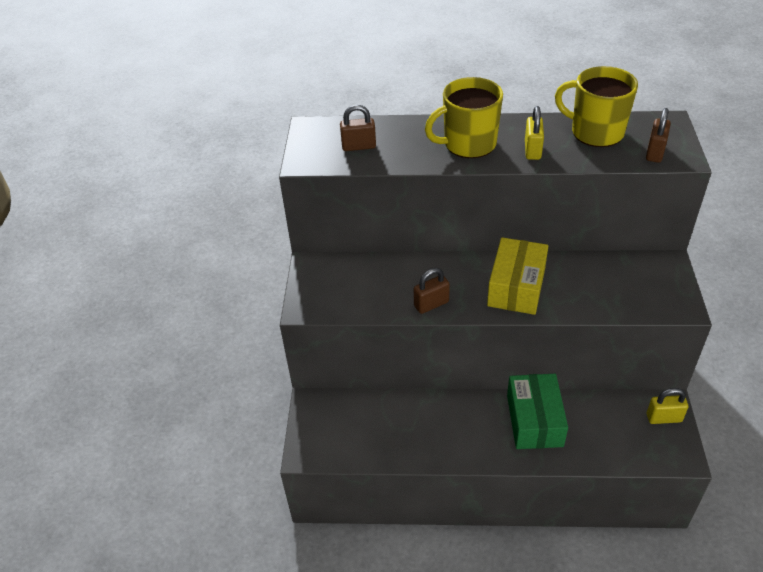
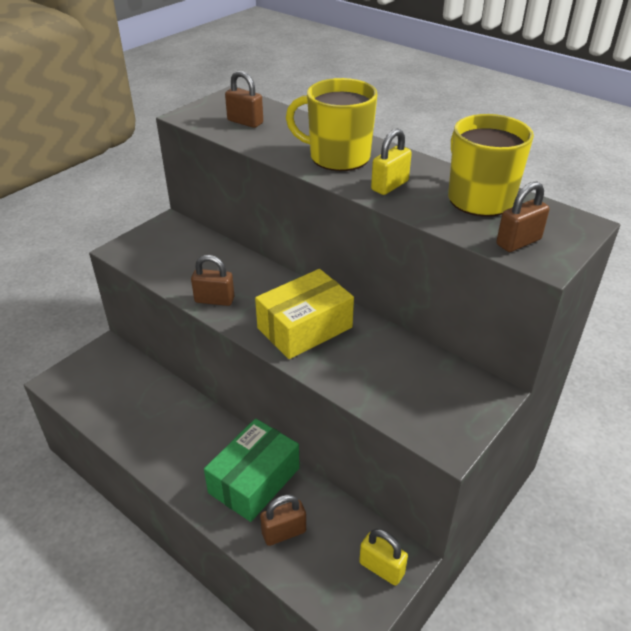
camera: 35 degrees right, 5 degrees down
(589, 438) = (284, 532): none -> brown padlock

